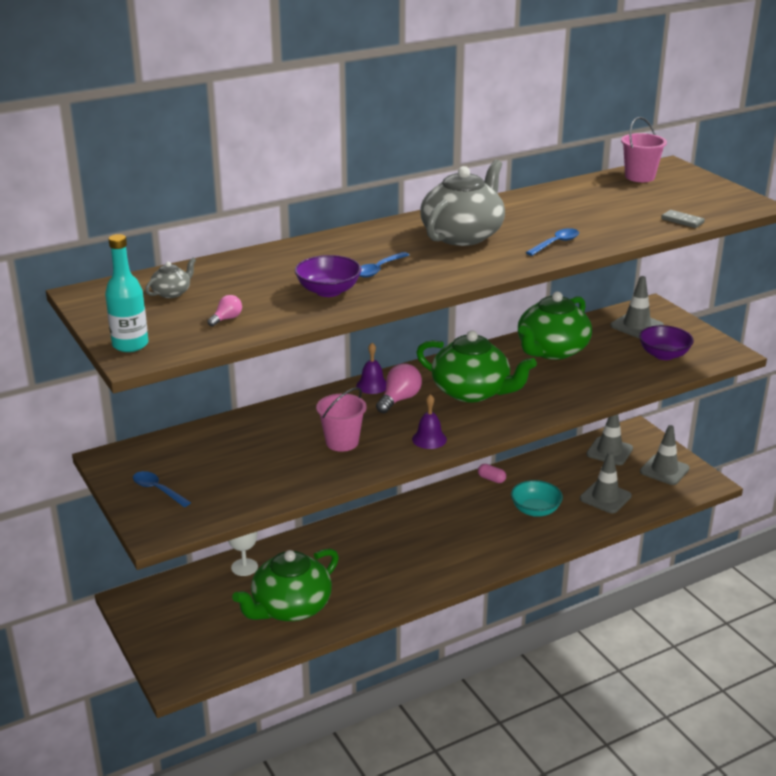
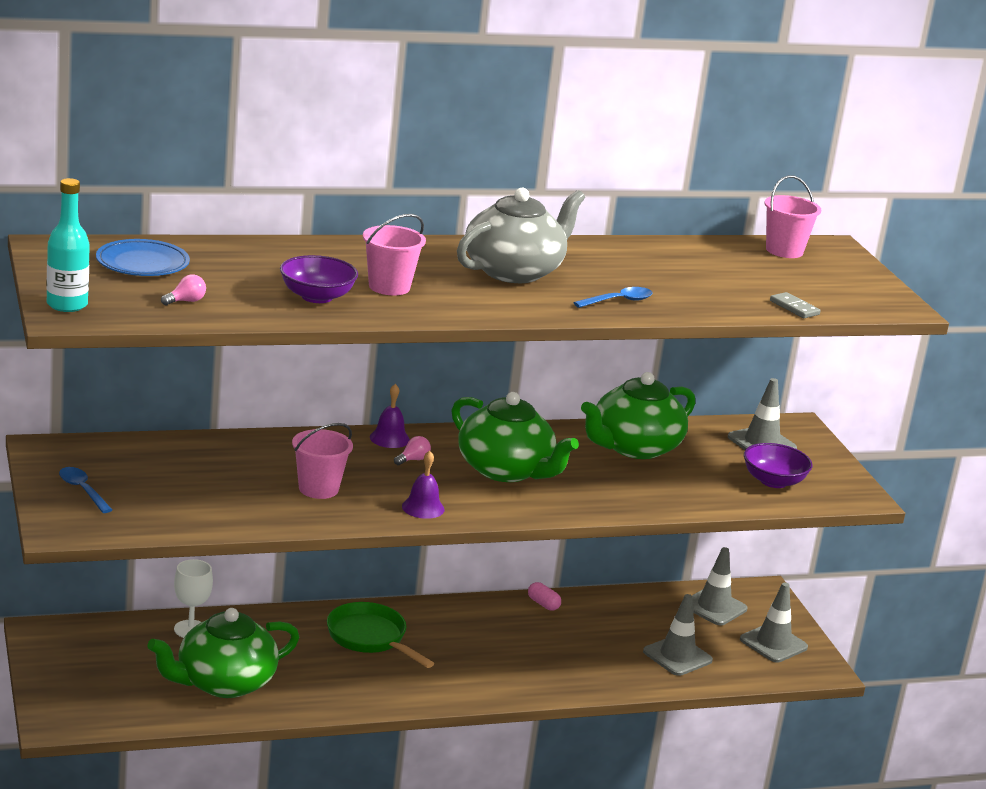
camera: 10 degrees right, 5 degrees down
(172, 292) = (142, 264): grey teapot -> blue plate
(378, 269) = (389, 287): blue spoon -> pink bucket
(381, 539) = (370, 638): none -> green pan
(399, 399) = (413, 460): pink light bulb -> pink light bulb, size x0.55
(535, 510) = (579, 650): turquoise bowl -> none

